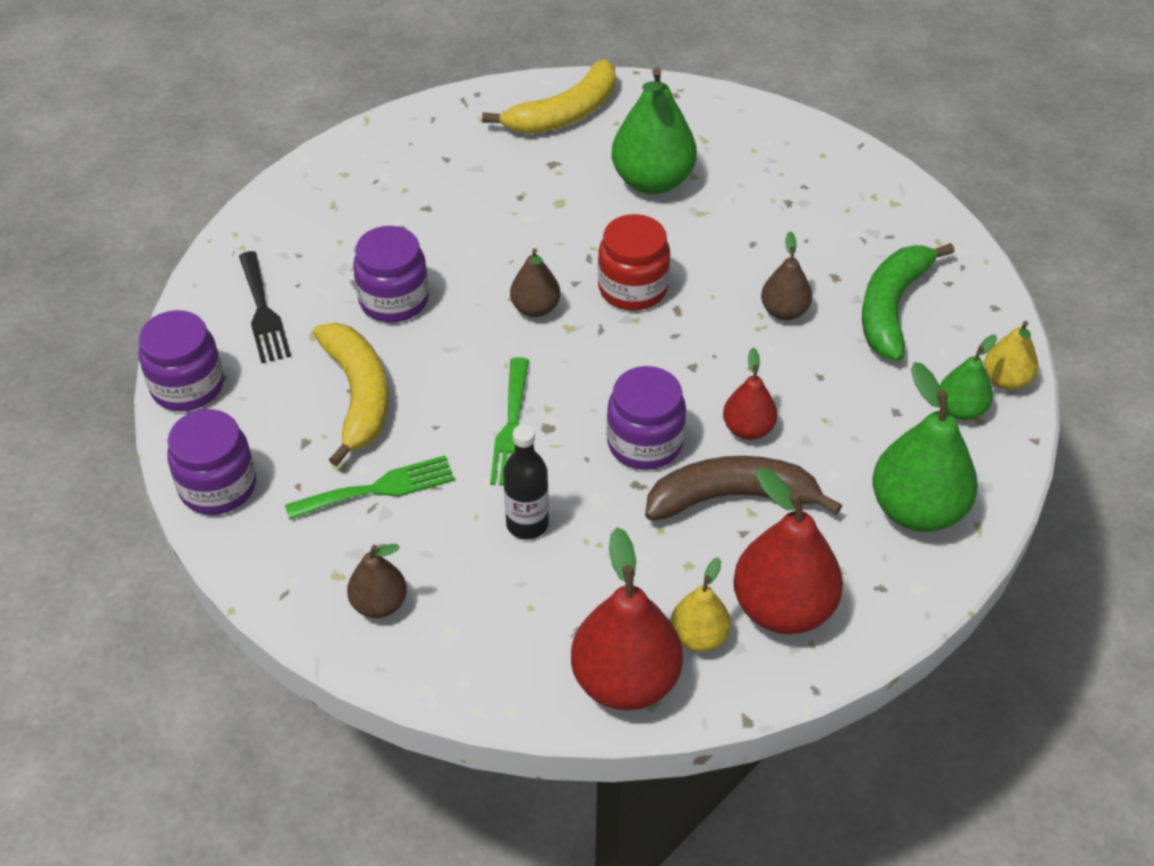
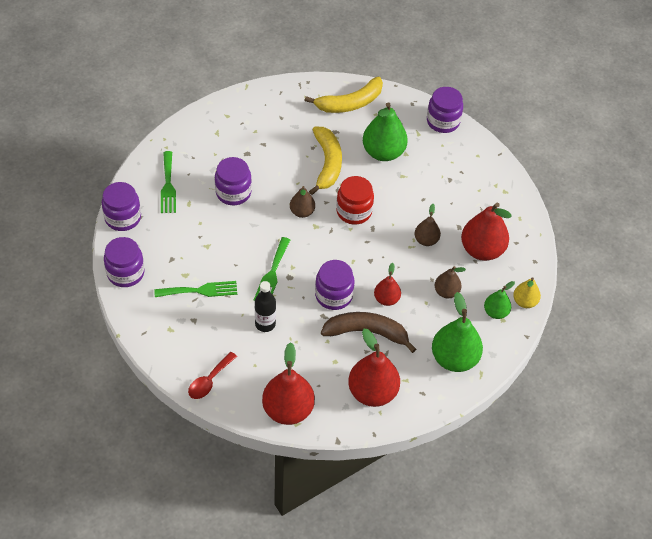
camera: 10 degrees right, 5 degrees up
(263, 312) = (168, 185): black fork -> green fork
(358, 396) = (202, 241): yellow banana -> yellow banana (327, 164)
(379, 604) = (186, 347): brown pear -> brown pear (446, 292)
(446, 659) = (209, 381): none -> red spoon
(699, 637) = (328, 397): yellow pear -> none
(741, 113) = (443, 121): none -> purple jar
(892, 307) = (482, 250): green banana -> red pear

